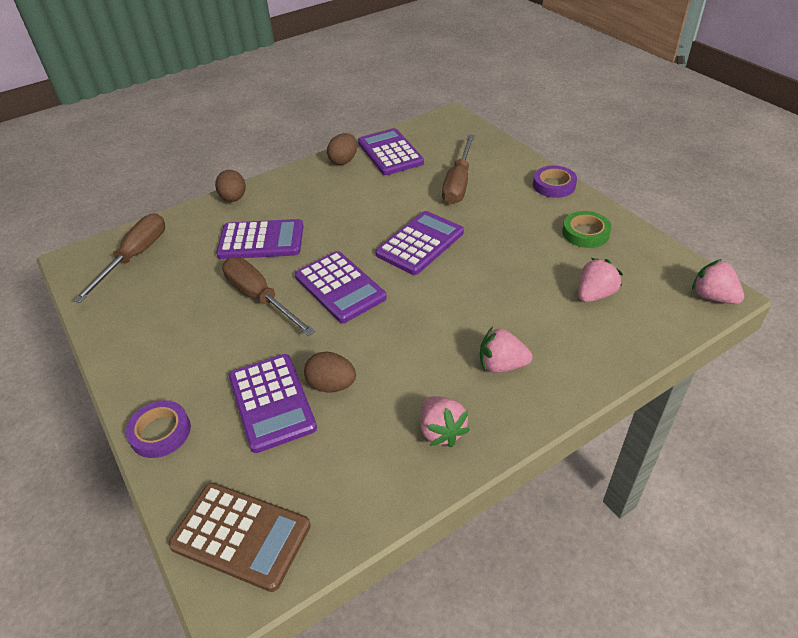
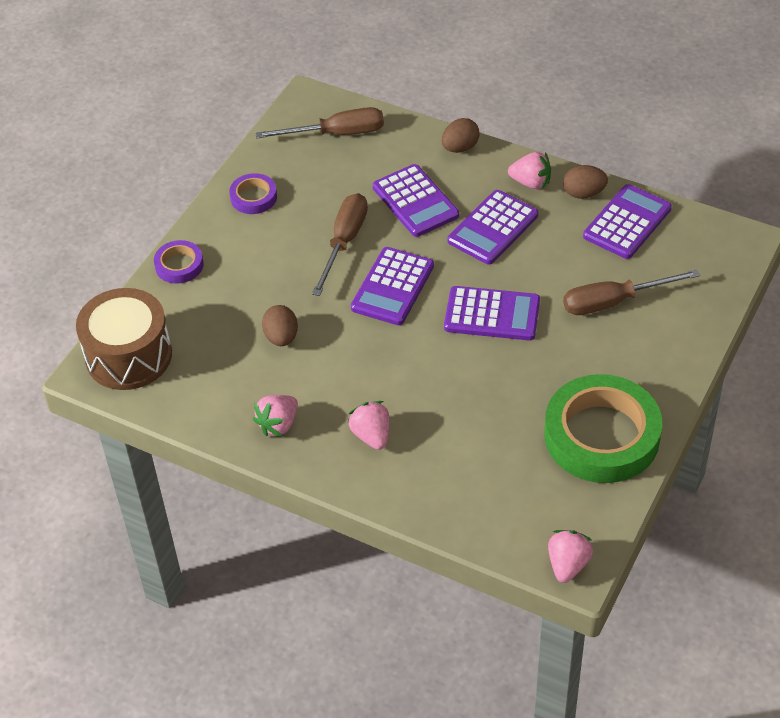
camera: 60 degrees right, 5 degrees up
(241, 536) = (129, 356): brown calculator -> brown drum
(272, 402) = (242, 311): purple calculator -> purple calculator (493, 228)
(554, 185) = (671, 382): purple tape -> purple tape (253, 197)
(585, 233) = (601, 435): green tape -> green tape, size x2.15
(594, 294) = (507, 471): pink strawberry -> pink strawberry (531, 182)

